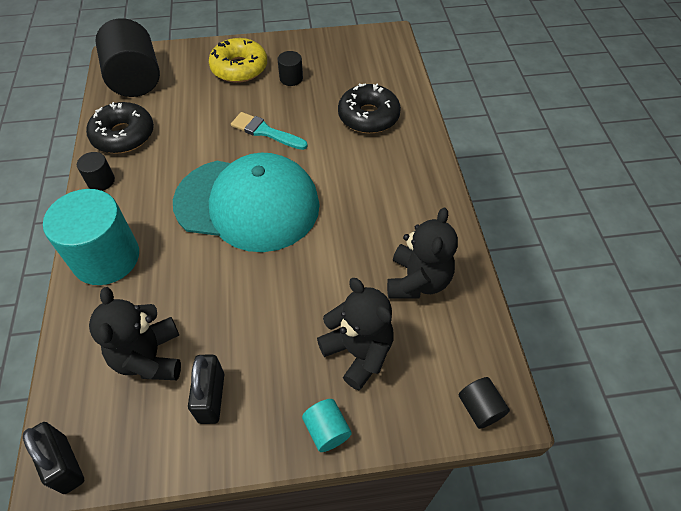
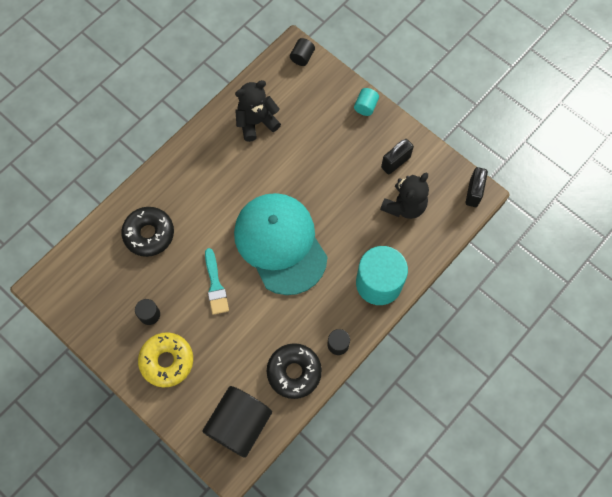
camera: 130 degrees left, 15 degrees up
(358, 352) = (319, 120): black teddy bear -> none

